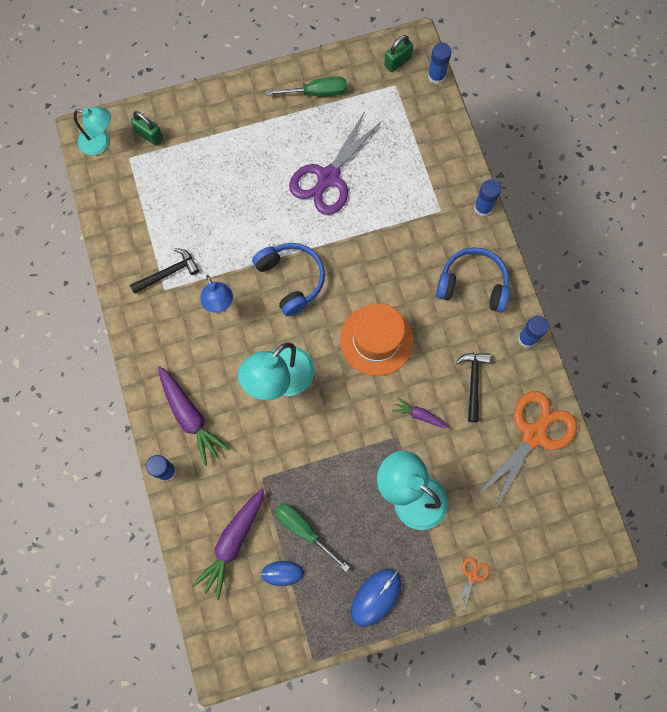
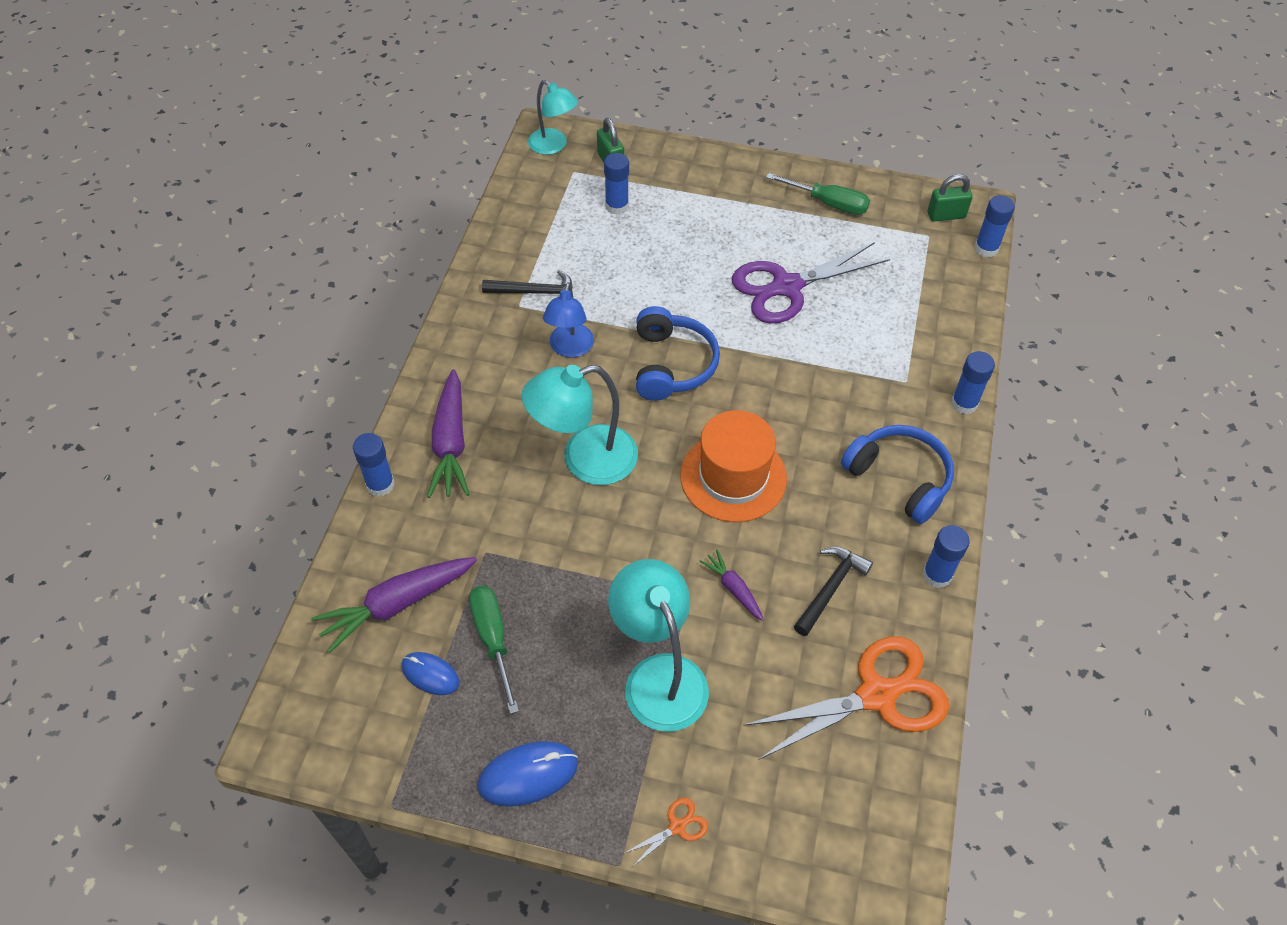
camera: 30 degrees right, 20 degrees down
(177, 171) = (617, 206): none -> blue glue stick

